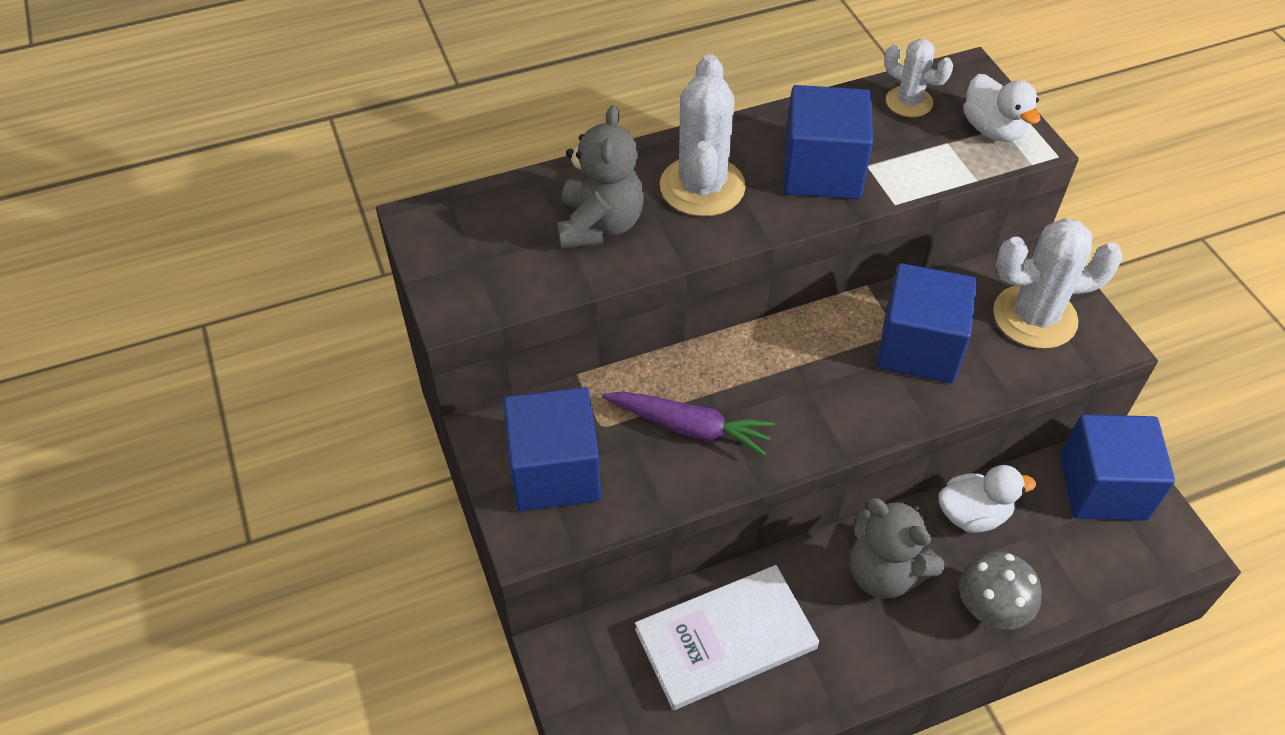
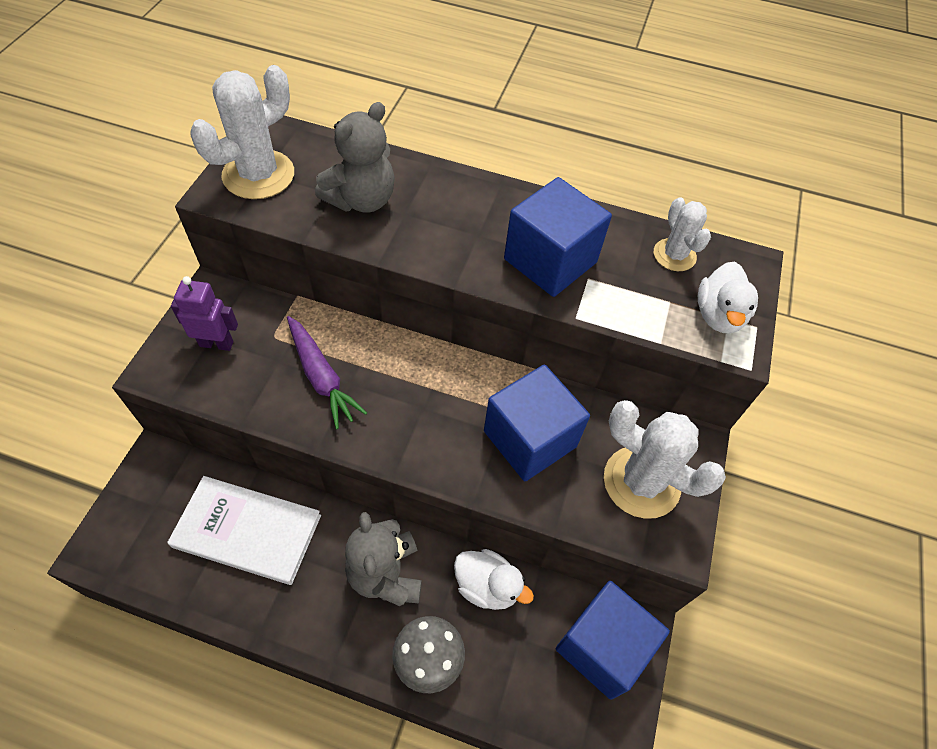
camera: 35 degrees right, 5 degrees up
(555, 472) = (216, 343): blue cube -> purple robot
(702, 187) = (455, 218): white cactus -> white cactus (258, 175)

